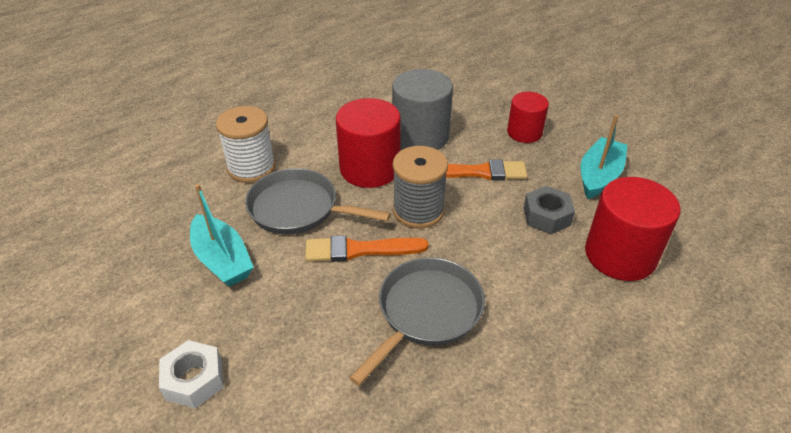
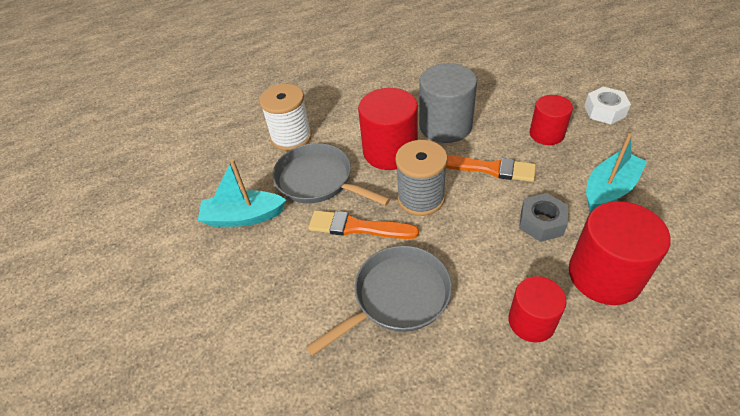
camera: 20 degrees right, 5 degrees up
(194, 380) = (191, 318): white nut -> white nut (604, 111)
(222, 260) = (243, 217): turquoise boat -> turquoise boat turned 105 degrees clockwise
(567, 310) = (531, 321): none -> red cylinder

